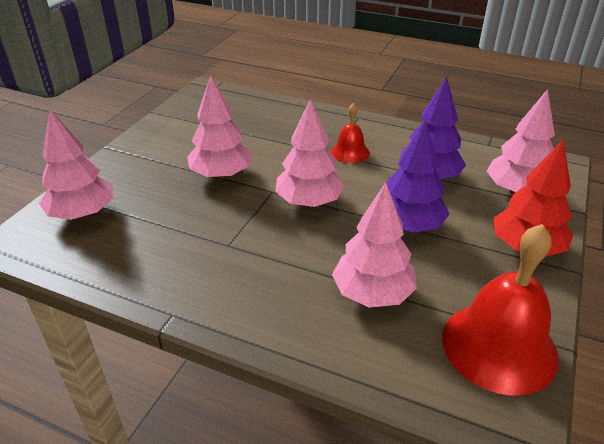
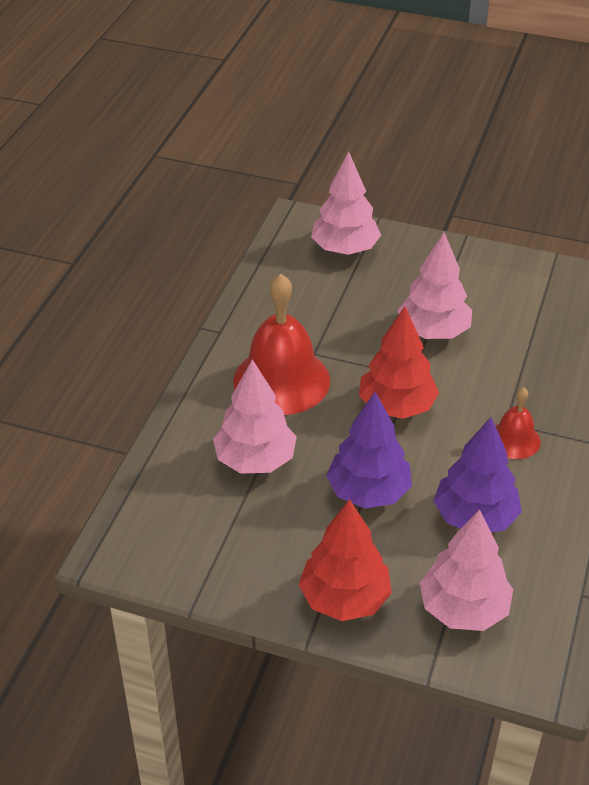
camera: 85 degrees right, 5 degrees up
(309, 202) = (397, 406): pink tree -> red tree
(499, 346) = (192, 551): red bell -> red bell (281, 380)

